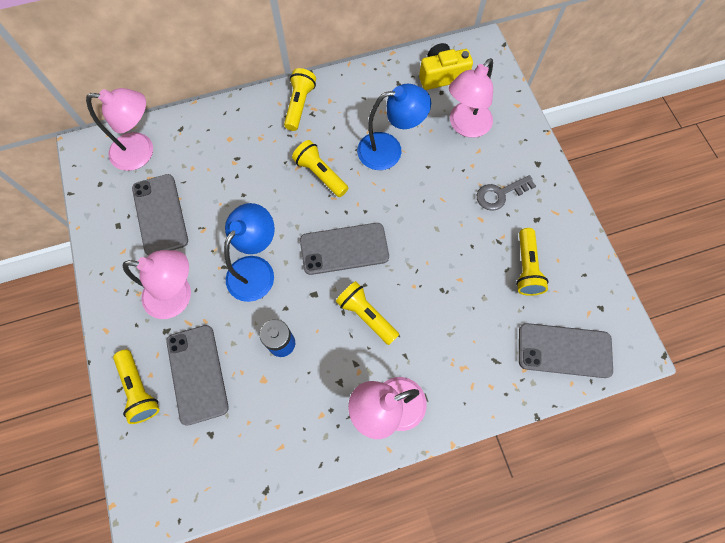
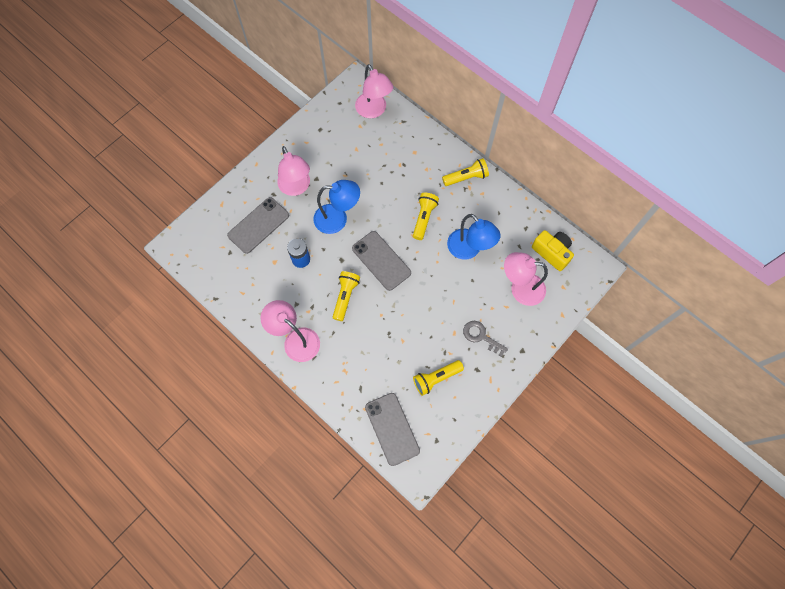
camera: 60 degrees right, 0 degrees up
(139, 389) = (234, 202): yellow flashlight -> none
(160, 214) = (340, 146): grey phone -> none

